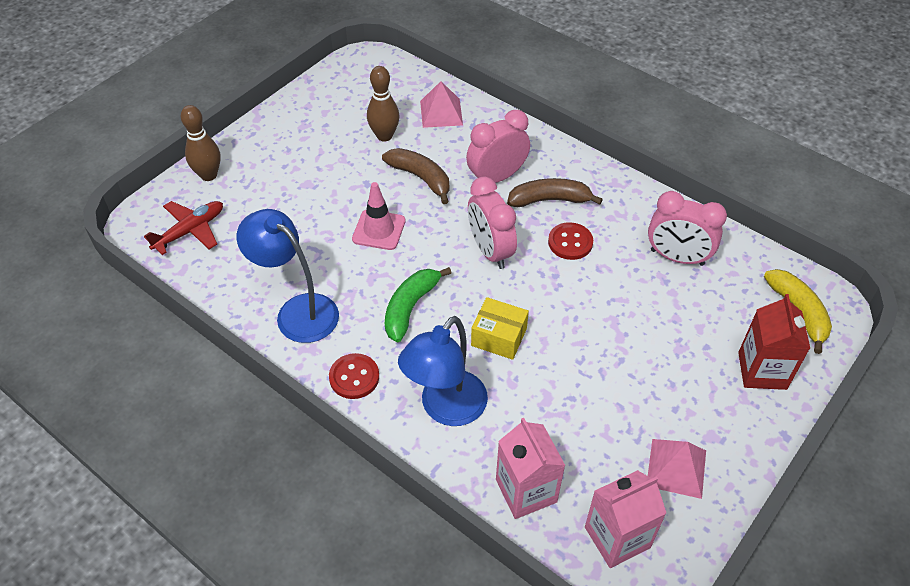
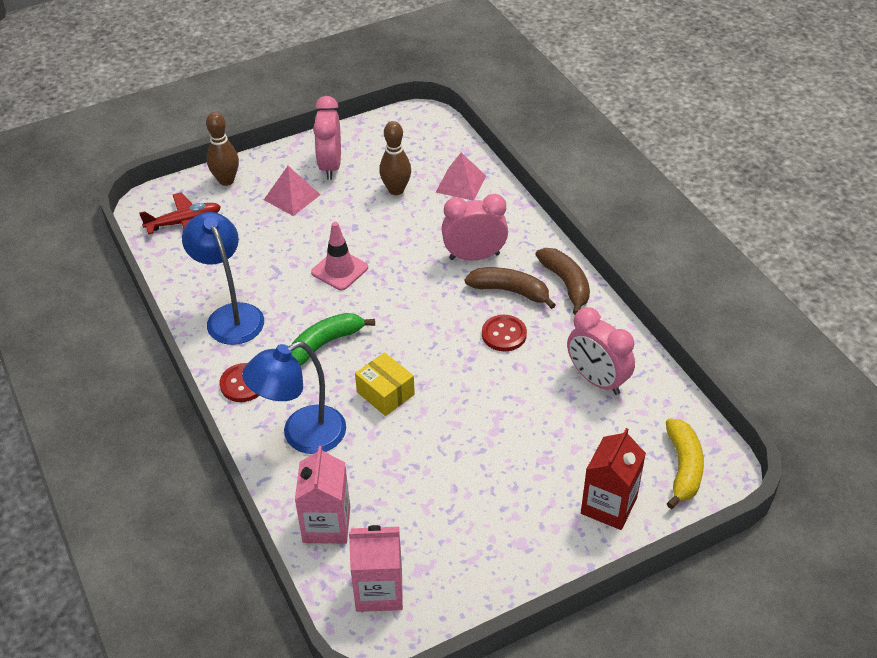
camera: 25 degrees right, 5 degrees down
(420, 178) = (405, 236): brown banana -> brown banana (566, 284)
(490, 251) = (425, 319): pink clock -> pink clock (330, 166)
(676, 468) = (469, 556): pink pyramid -> pink pyramid (292, 197)

